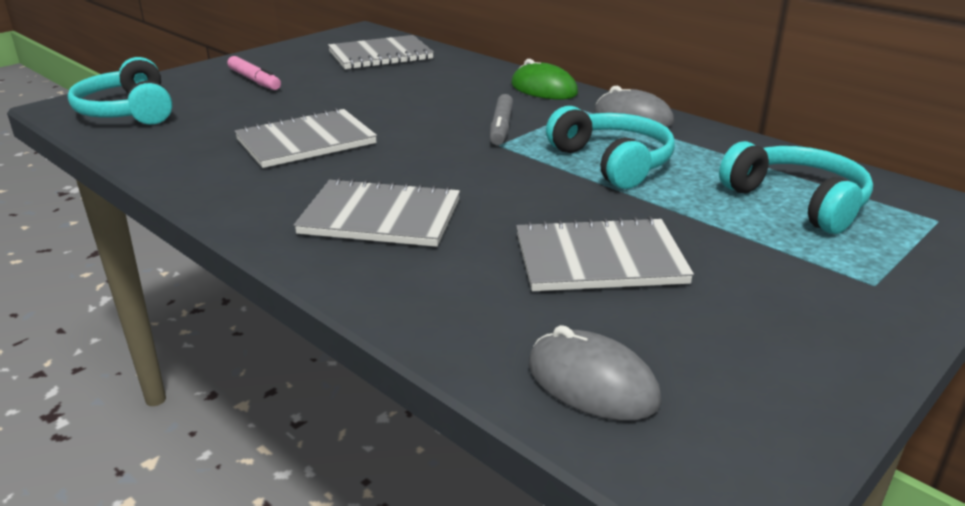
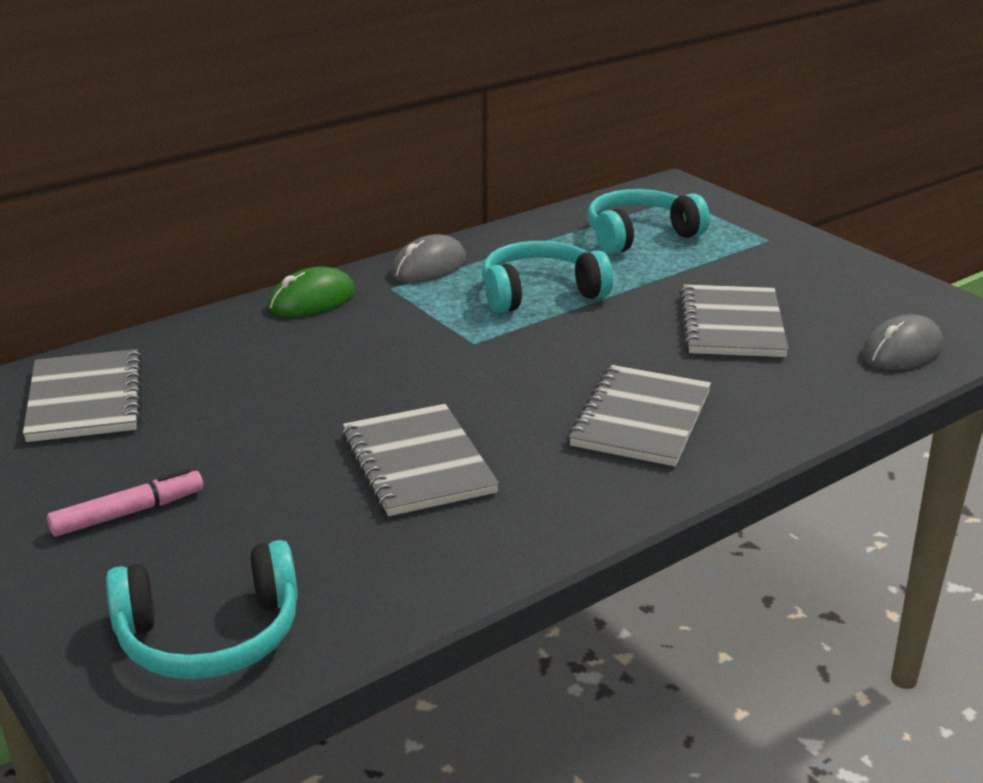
camera: 80 degrees left, 0 degrees up
(501, 127) = (424, 337): grey marker -> none

